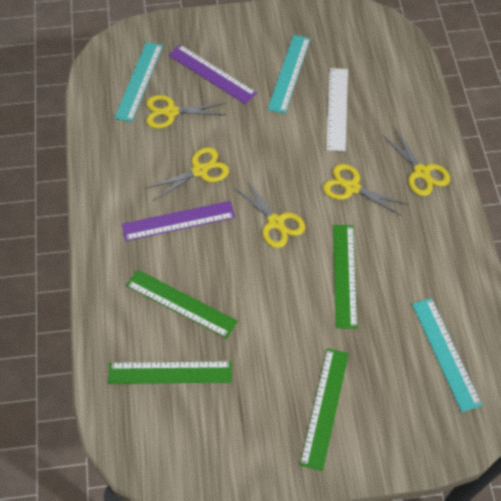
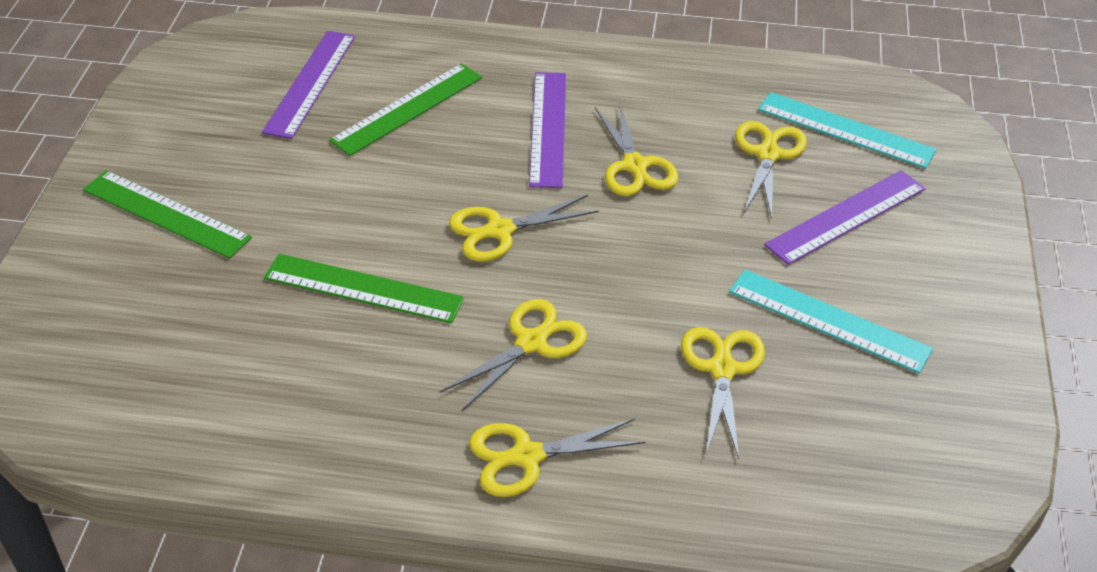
camera: 105 degrees right, 15 degrees down
(170, 372) = (310, 83): green ruler -> purple ruler
(337, 109) = (722, 369): white ruler -> yellow scissors
(445, 353) = (157, 375): turquoise ruler -> none

